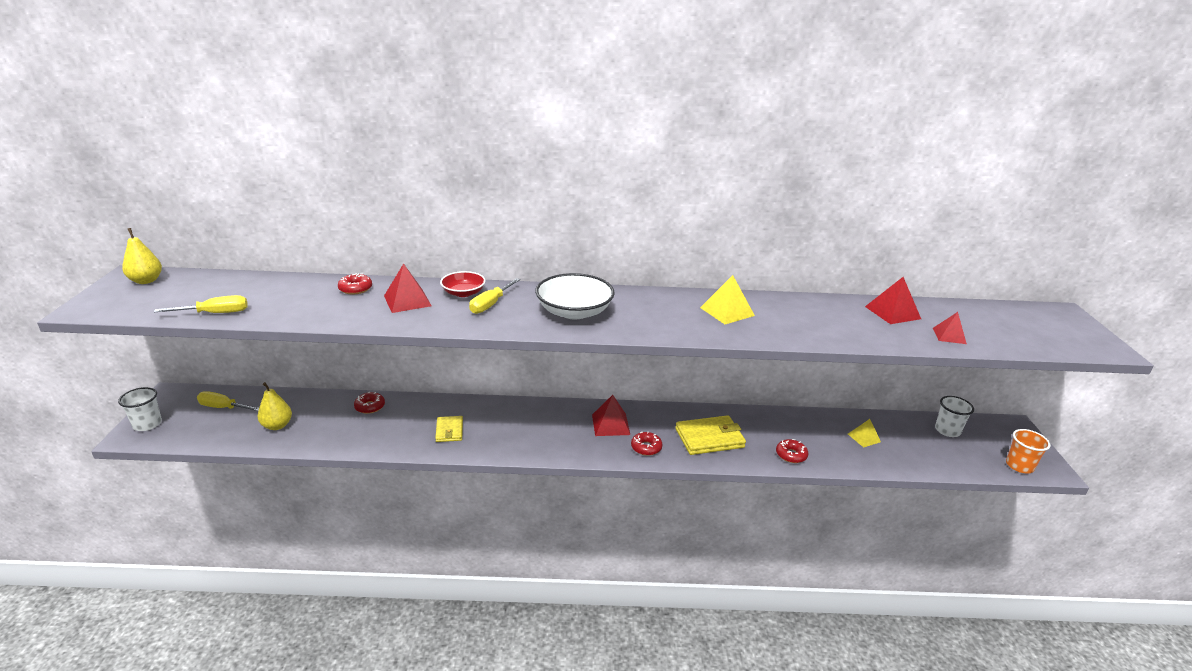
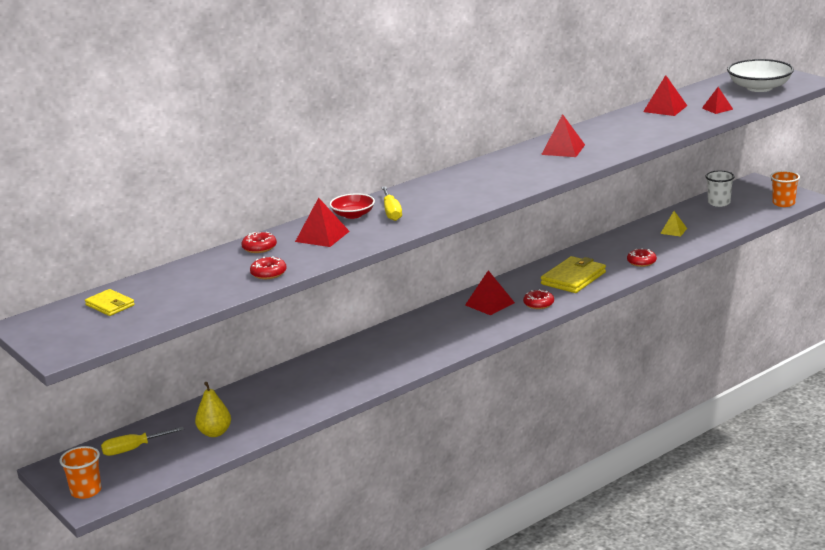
camera: 35 degrees left, 5 degrees down
(146, 281) = (54, 319): yellow pear -> none
(147, 424) = (86, 491): white cup -> orange cup
(216, 313) = (188, 306): yellow screwdriver -> none
(370, 406) = (271, 385): red donut -> red donut (268, 273)
(449, 431) = (371, 365): yellow wallet -> yellow wallet (110, 305)
(574, 311) = (461, 191): white bowl -> white bowl (759, 88)
(727, 311) = (563, 149): yellow pyramid -> red pyramid

